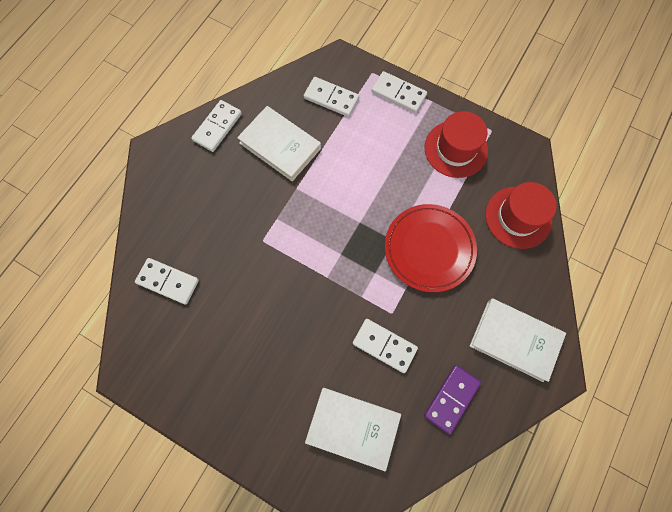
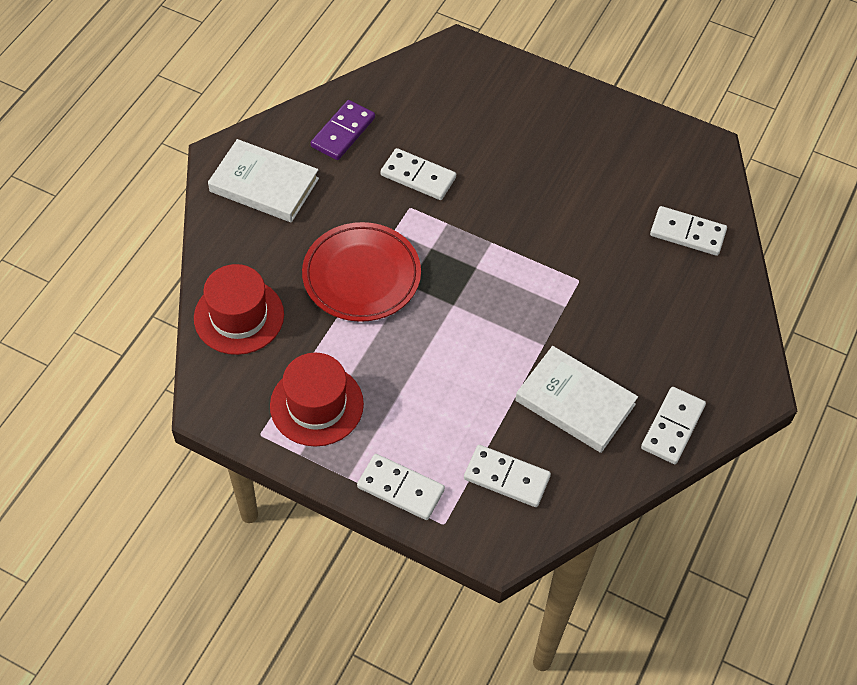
camera: 175 degrees right, 15 degrees down
(353, 427) = (451, 107): white book -> none

